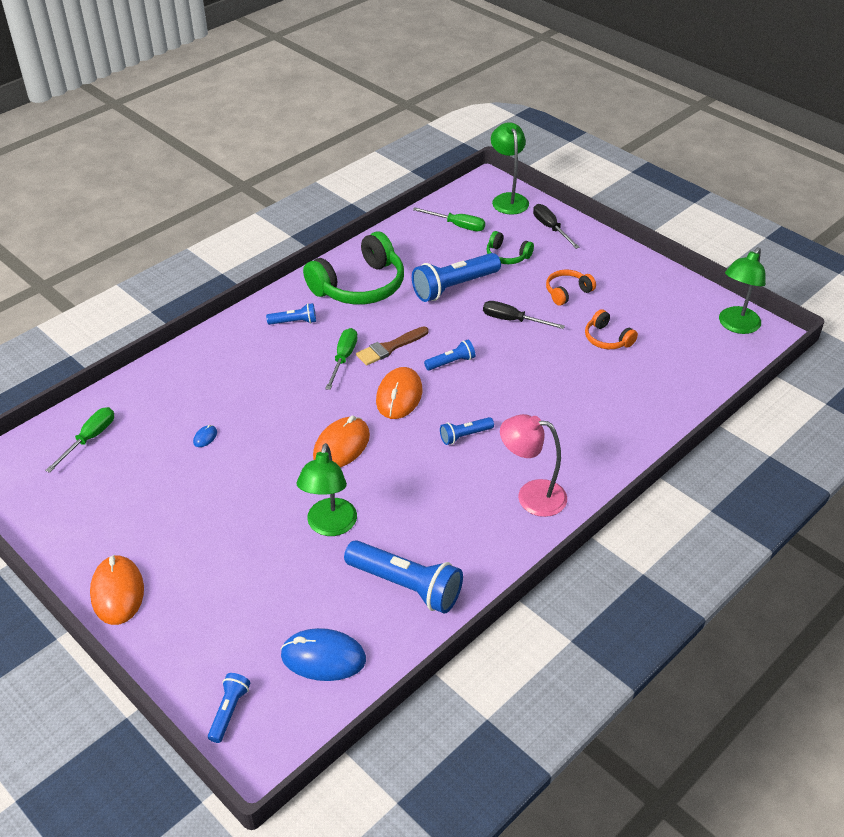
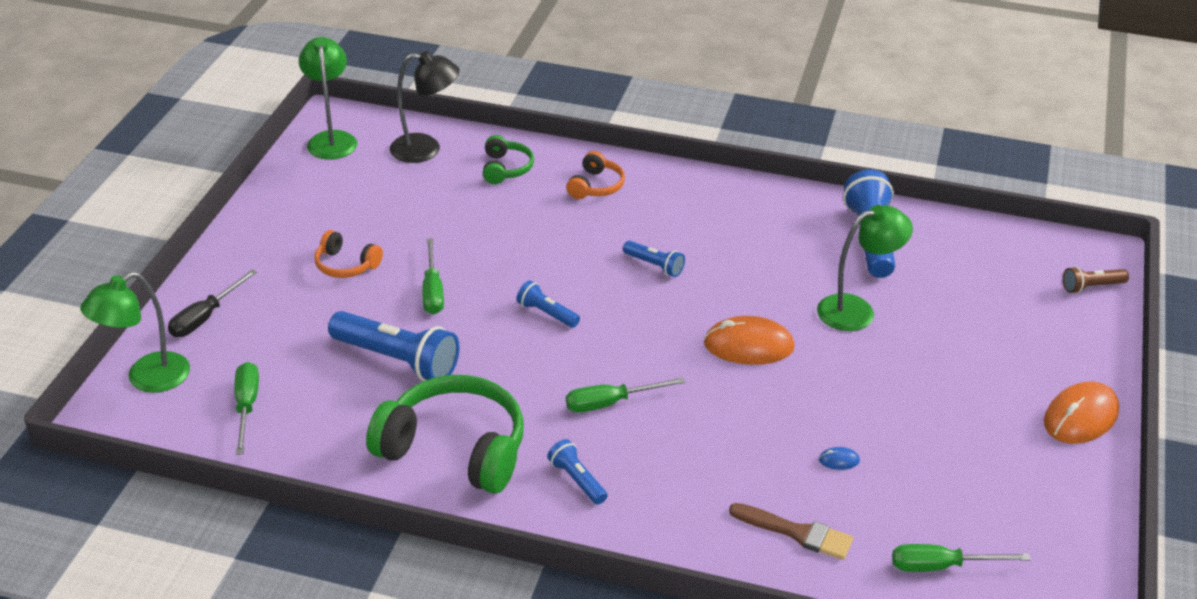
camera: 120 degrees left, 5 degrees down
(229, 711) = (1091, 287): blue flashlight -> brown flashlight
(323, 657) = (988, 257): blue mouse -> none
(390, 347) = (559, 372): brown brush -> brown brush (796, 533)
(399, 396) = (636, 333): orange mouse -> none
(507, 256) = (296, 336): green headphones -> green headphones (506, 168)
(513, 320) = (432, 291): black screwdriver -> green screwdriver
(531, 496) = (696, 201): pink lamp -> none
(607, 339) = (417, 215): orange headphones -> orange headphones (596, 186)
(695, 369) = (426, 149): none -> black lamp
(736, 326) = (331, 139): green lamp -> green lamp turned 105 degrees counterclockwise

